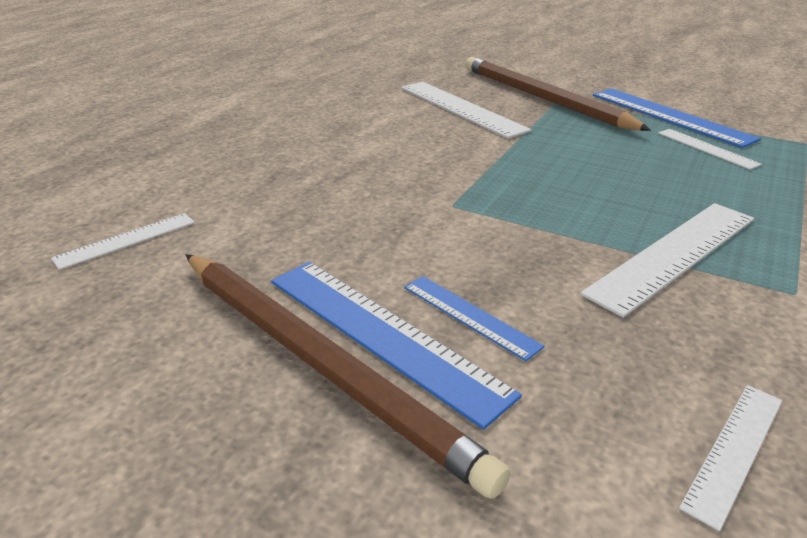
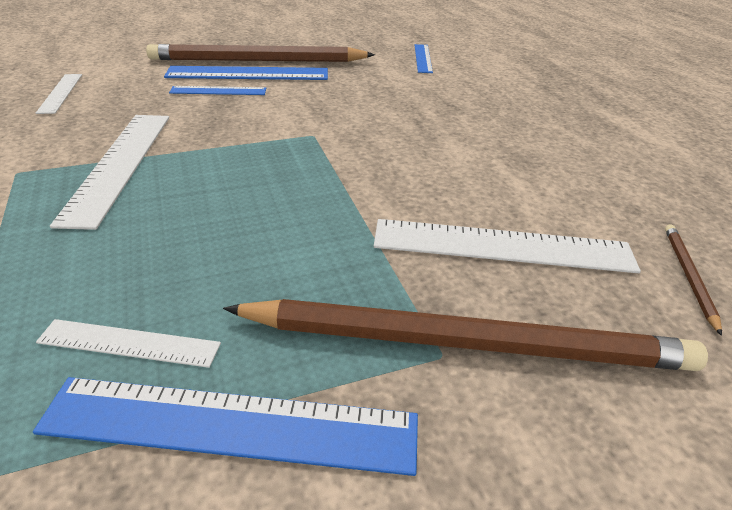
camera: 130 degrees right, 5 degrees up
(126, 240) = (423, 58): white ruler -> blue ruler
(405, 76) = (688, 276): none -> brown pencil

